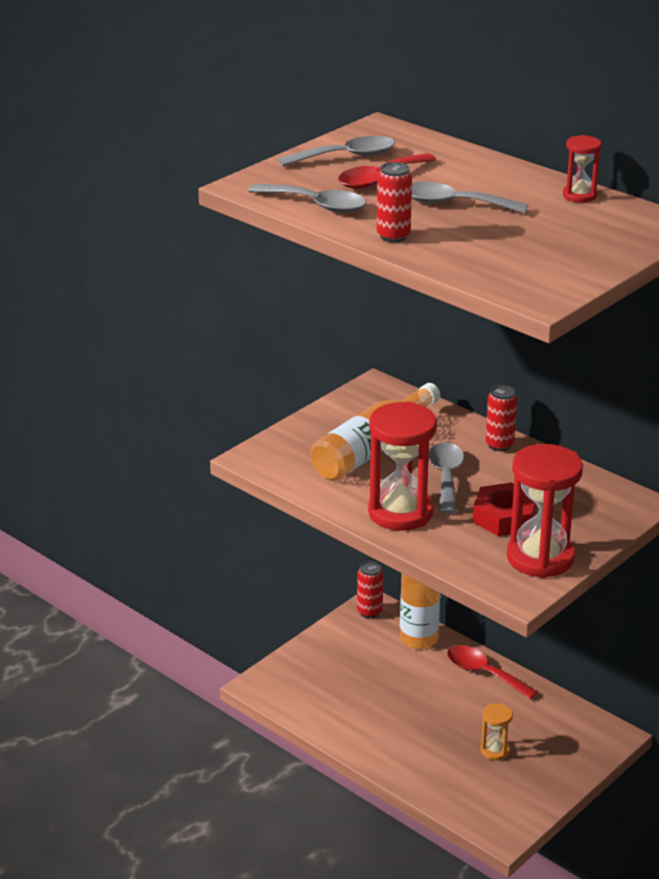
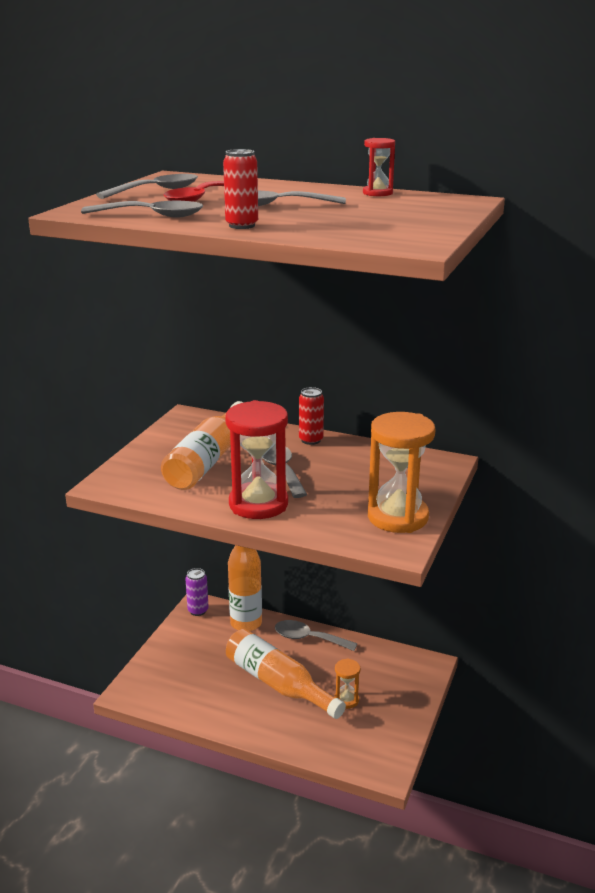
camera: 20 degrees left, 5 degrees down
(369, 612) = (198, 610): red can -> purple can
(426, 715) = (278, 684): none -> orange bottle
(484, 673) = (308, 638): red spoon -> grey spoon
(504, 517) = (348, 491): red nut -> none
(540, 558) = (397, 517): red hourglass -> orange hourglass

